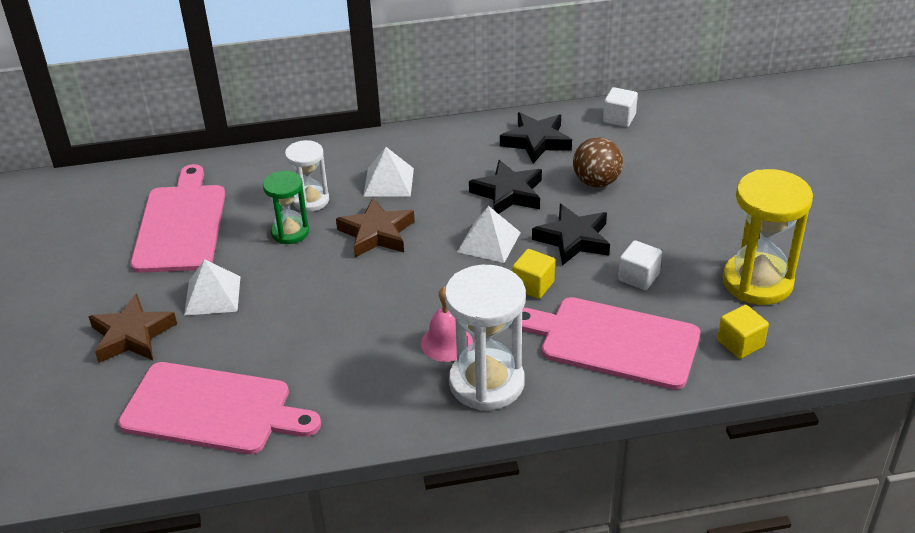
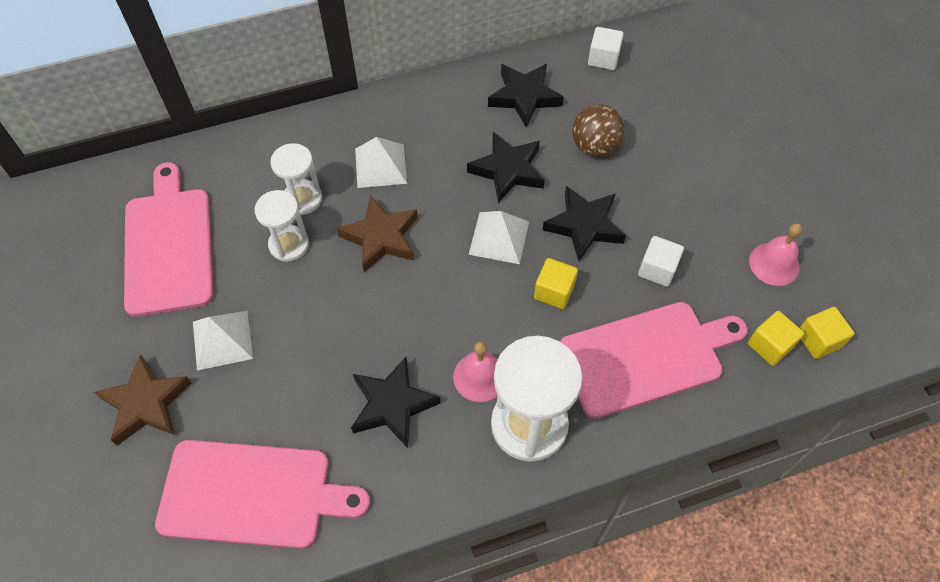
camera: 10 degrees left, 20 degrees up
(290, 232) = (289, 245): green hourglass -> white hourglass
(359, 356) = (392, 405): none -> black star
(613, 342) = (646, 357): pink cutting board -> pink cutting board turned 150 degrees clockwise
(757, 282) = (774, 264): yellow hourglass -> pink bell
(791, 344) = (818, 340): none -> yellow cube

